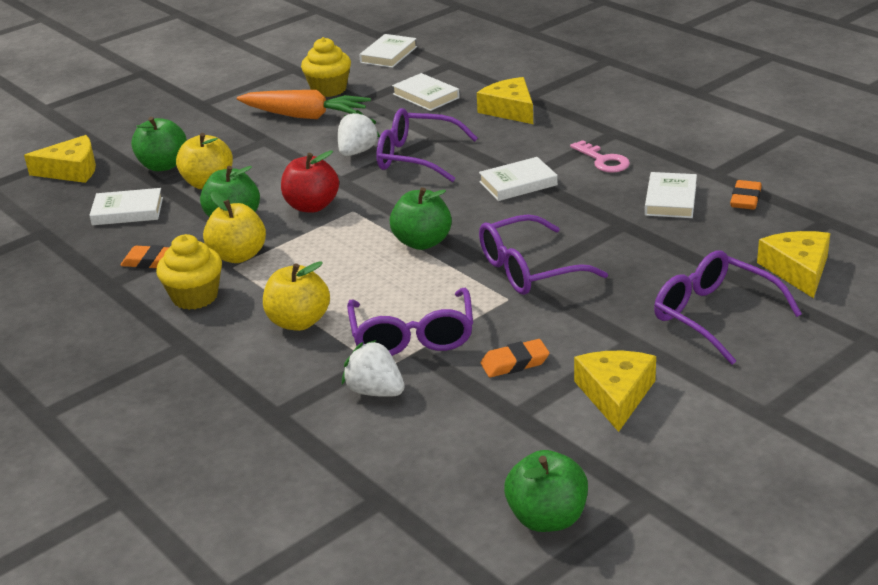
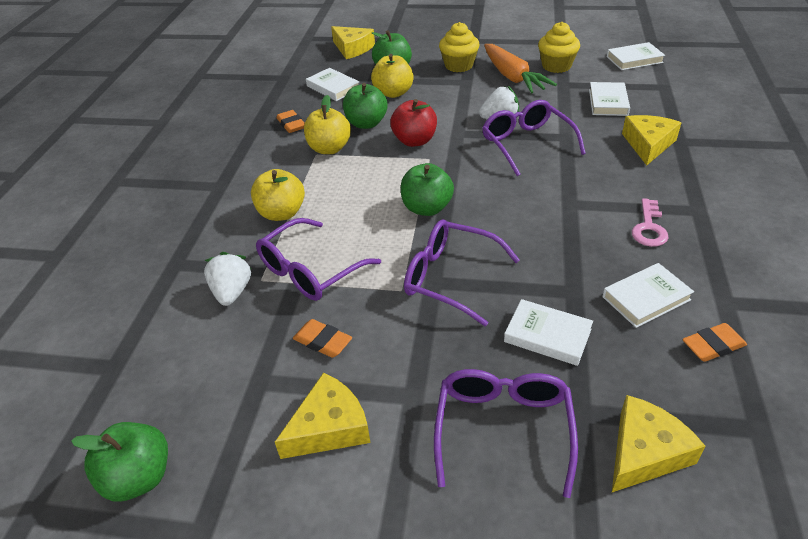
camera: 50 degrees right, 10 degrees up
(195, 297) = (271, 160): yellow cupcake -> yellow cupcake (459, 65)
(518, 183) = (556, 206): white book -> white book (547, 335)

